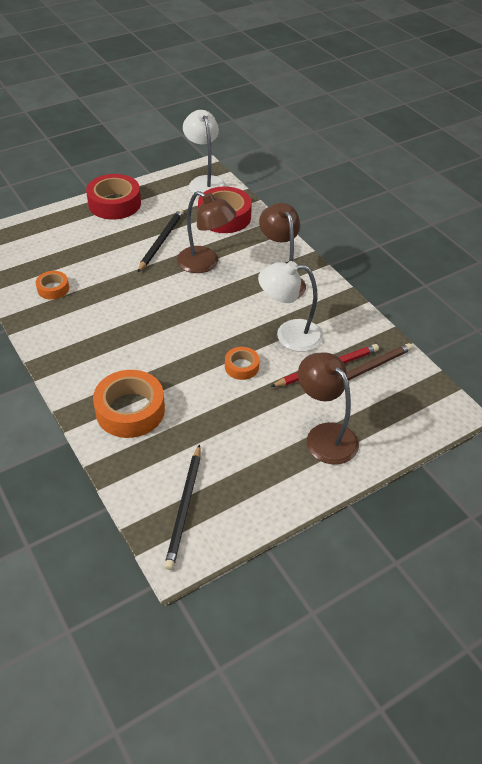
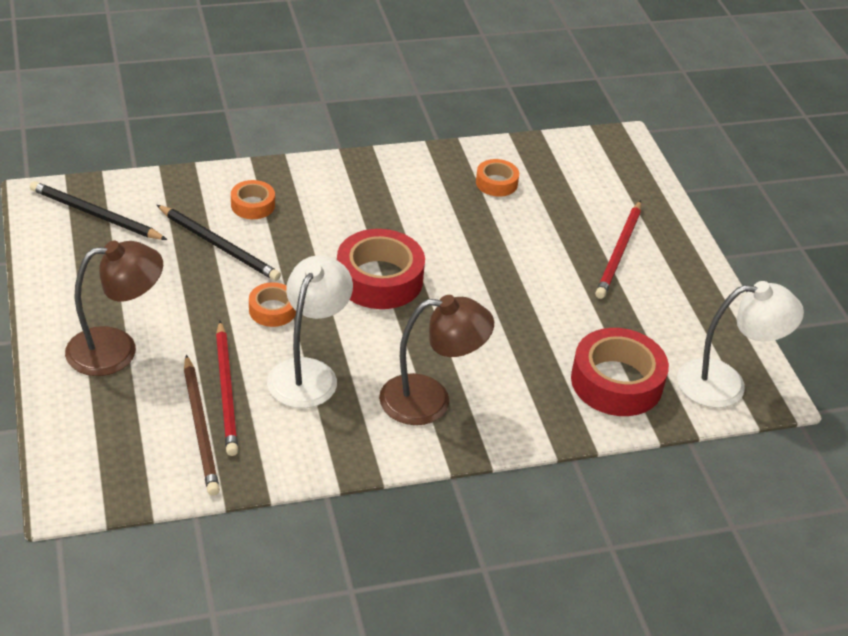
camera: 105 degrees right, 5 degrees down
(108, 228) = (619, 252): none -> red pencil
(114, 203) = (681, 270): red tape -> red tape (379, 279)
(130, 410) = (253, 205): orange tape -> orange tape, size x0.53
(161, 241) = (570, 297): black pencil -> black pencil (219, 246)
(205, 263) = (500, 330): brown lamp -> none

